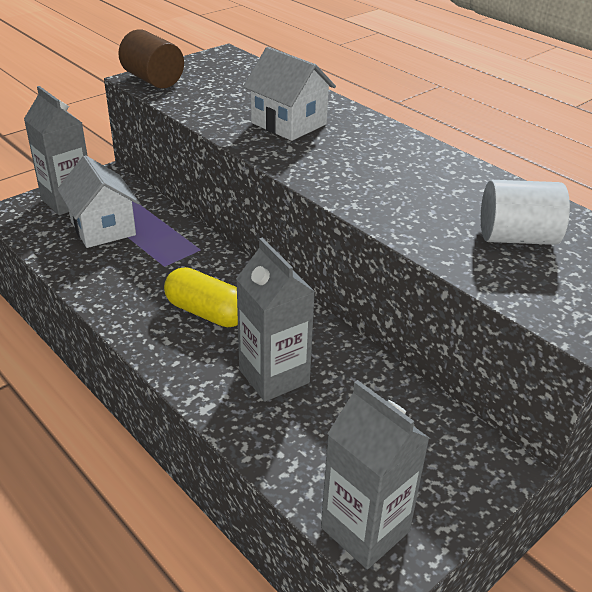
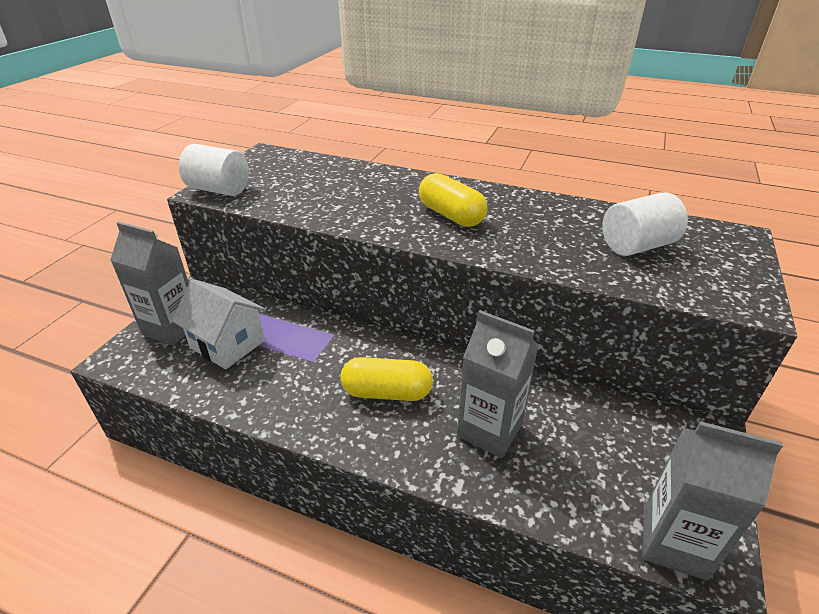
camera: 25 degrees left, 0 degrees up
(153, 80) = (219, 189): brown cylinder -> white cylinder
(289, 123) = (377, 199): white house -> none
(347, 156) = (451, 215): none -> yellow capsule

